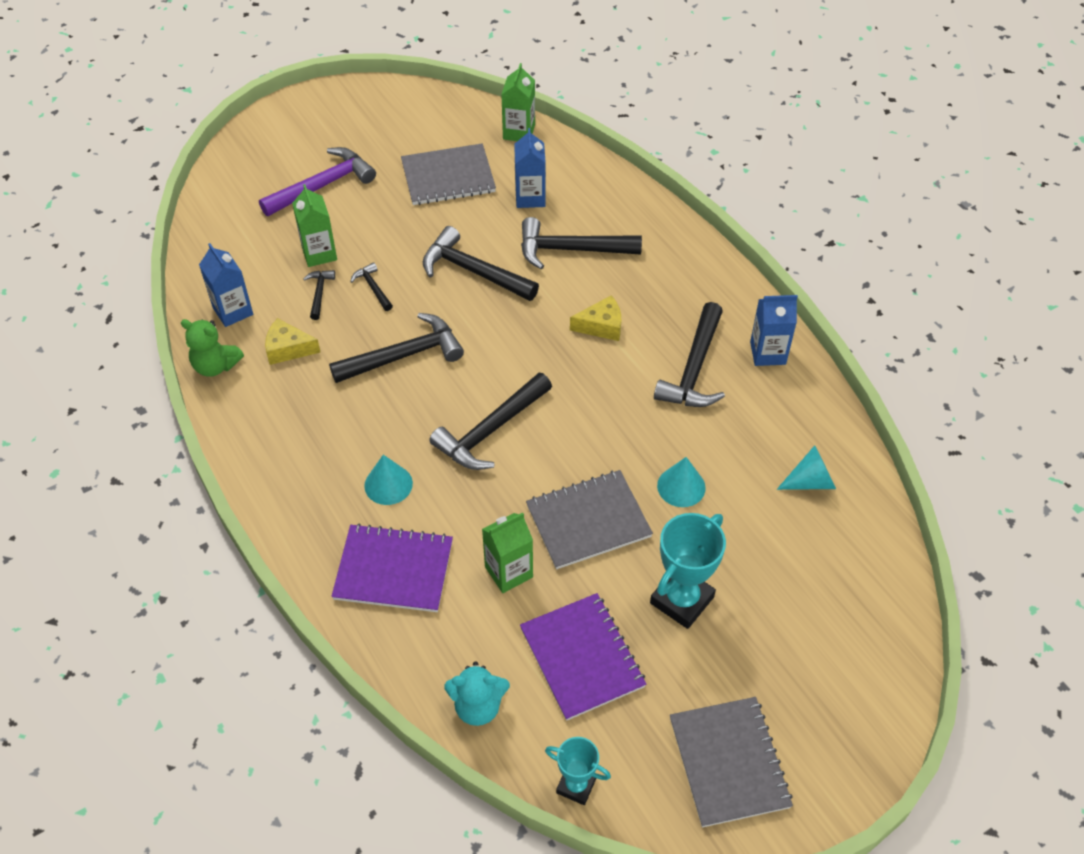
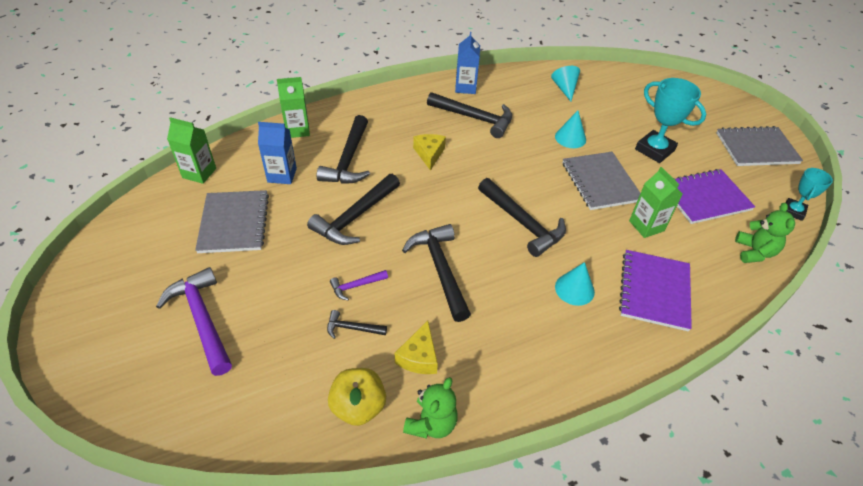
camera: 85 degrees left, 5 degrees down
(233, 311) = (358, 406): blue carton -> yellow apple
(319, 253) = (299, 326): green carton -> green carton (297, 130)
(373, 288) = (356, 286): black hammer -> purple hammer
(478, 706) = (754, 252): turquoise teddy bear -> green teddy bear

